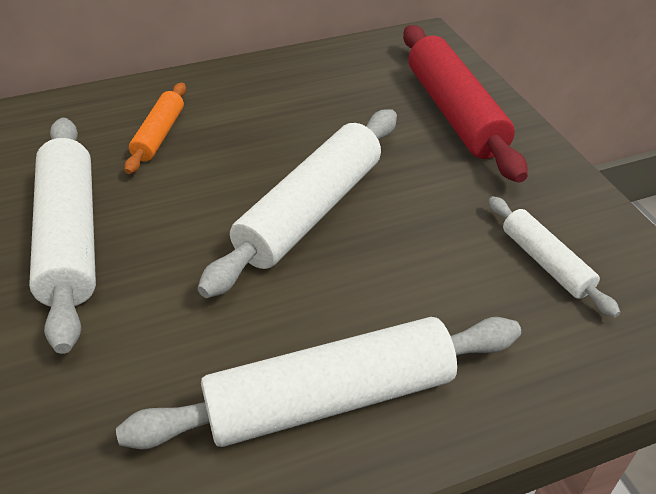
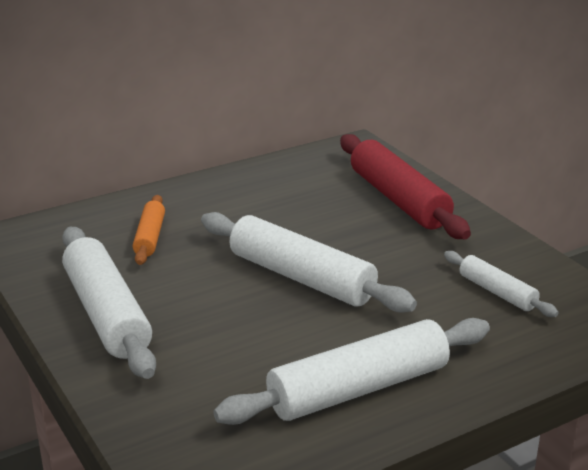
camera: 10 degrees left, 15 degrees down
(310, 211) = (301, 278): white rolling pin -> white rolling pin turned 75 degrees counterclockwise

